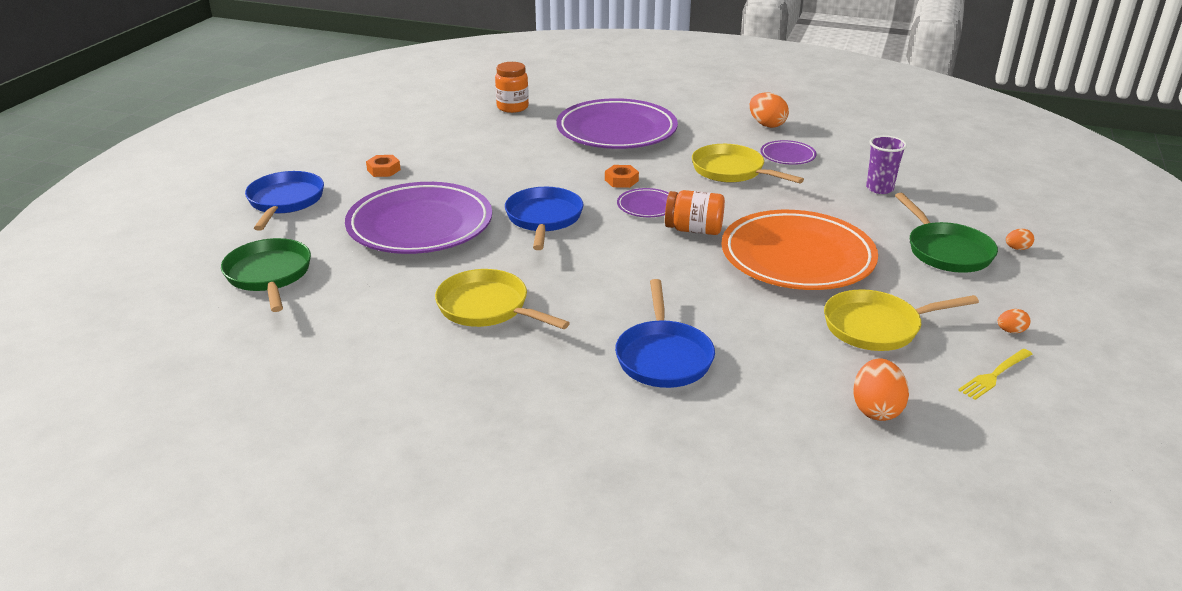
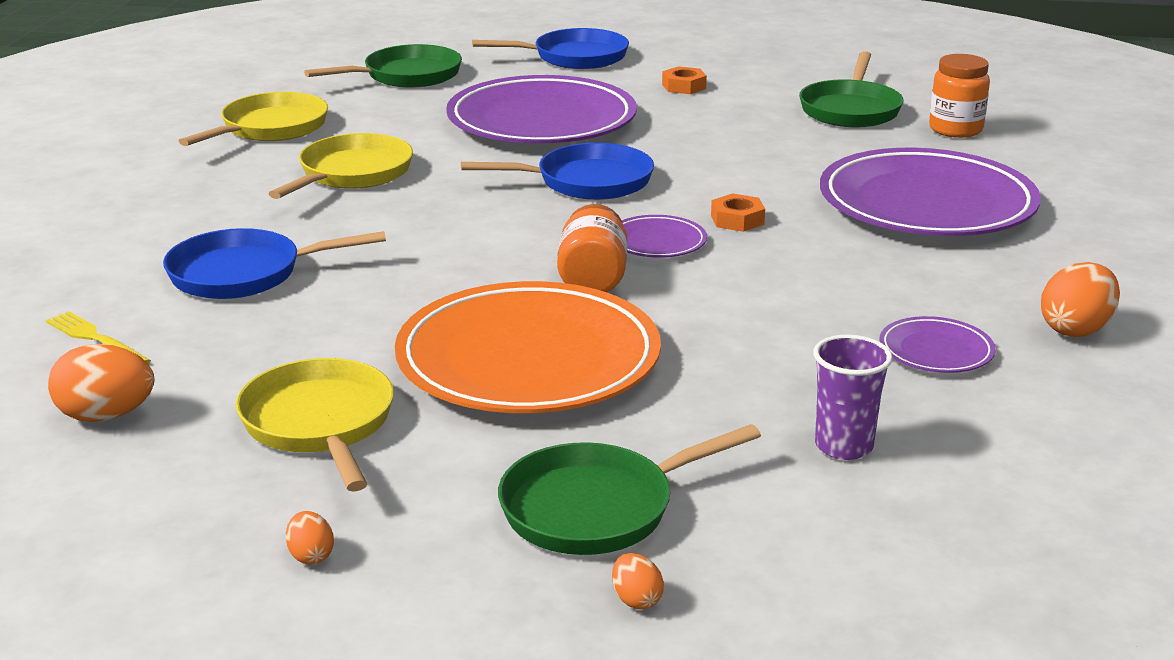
camera: 80 degrees right, 5 degrees down
(463, 128) = (850, 109): none -> green pan
(731, 171) = (829, 301): yellow pan -> yellow pan (270, 128)
(994, 375) = (176, 524): yellow fork -> yellow fork (95, 338)

